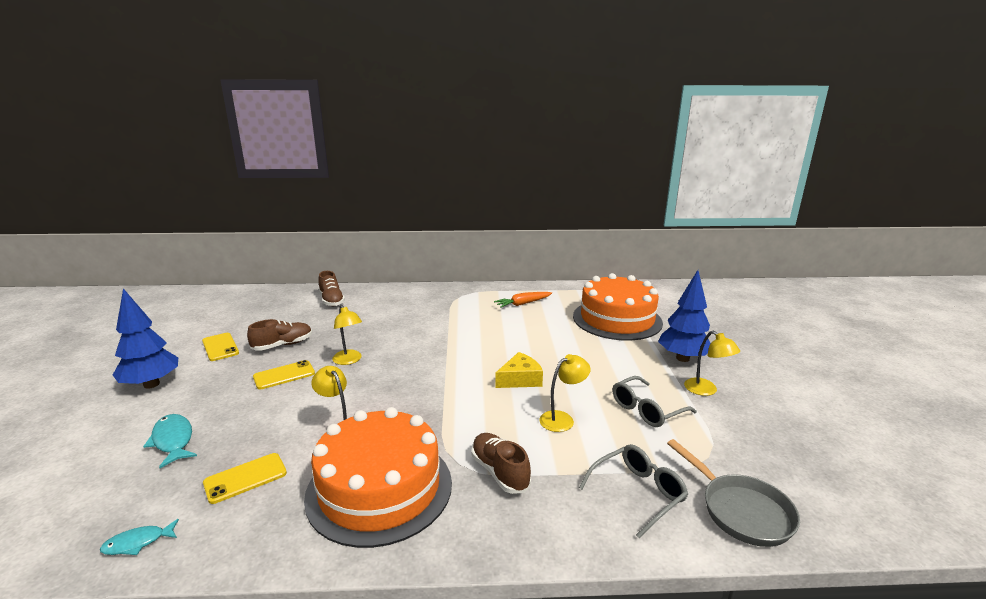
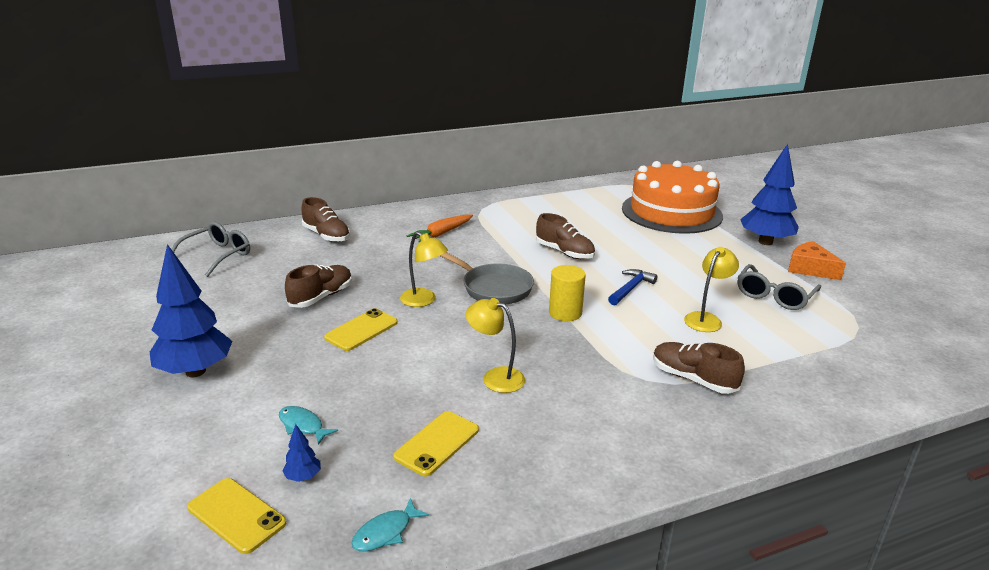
camera: 20 degrees left, 5 degrees up
(132, 481) = (303, 477): none -> blue tree
(173, 440) = (303, 426): turquoise fish -> turquoise fish, size x0.65
(220, 347) = (239, 312): yellow phone -> yellow phone (236, 515)
(379, 488) = (592, 419): orange cake -> none
(446, 390) = (565, 313): none -> yellow cylinder
(493, 340) = (564, 252): none -> brown shoe
(520, 379) = (631, 288): yellow cheese -> blue hammer
(523, 304) = (559, 209): orange carrot -> orange carrot (441, 234)
(637, 493) = (828, 370): grey glasses -> grey glasses (217, 255)
(706, 390) = (810, 269): yellow lamp -> orange cheese
(741, 511) = (918, 365): grey pan -> grey pan (493, 288)

